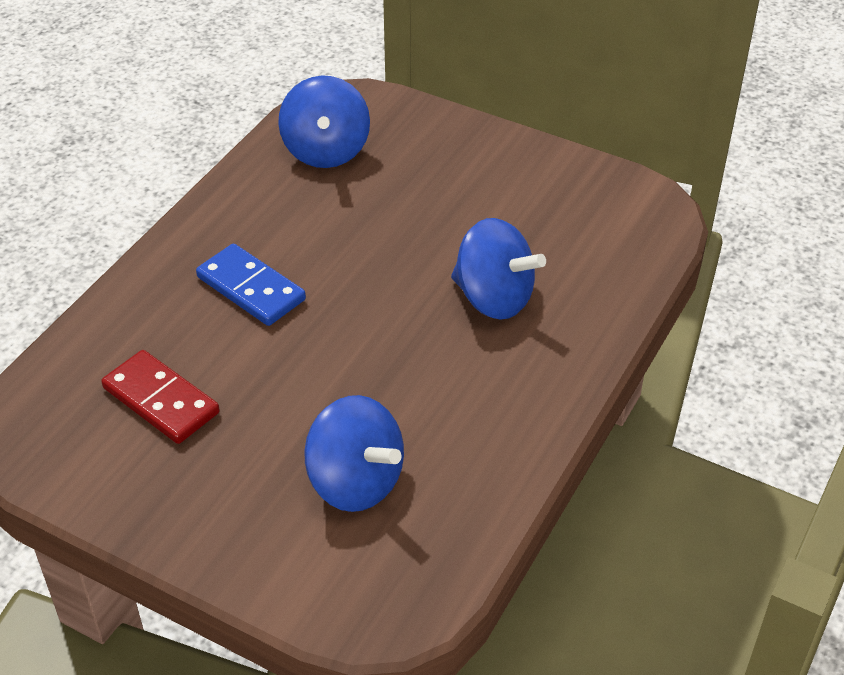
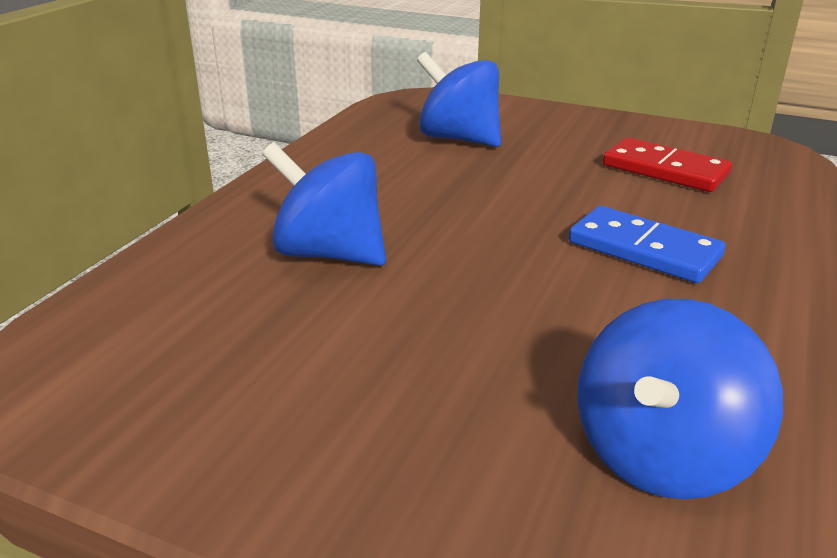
camera: 175 degrees right, 15 degrees down
(326, 151) = (661, 455): blue spinning top -> blue spinning top turned 135 degrees counterclockwise

